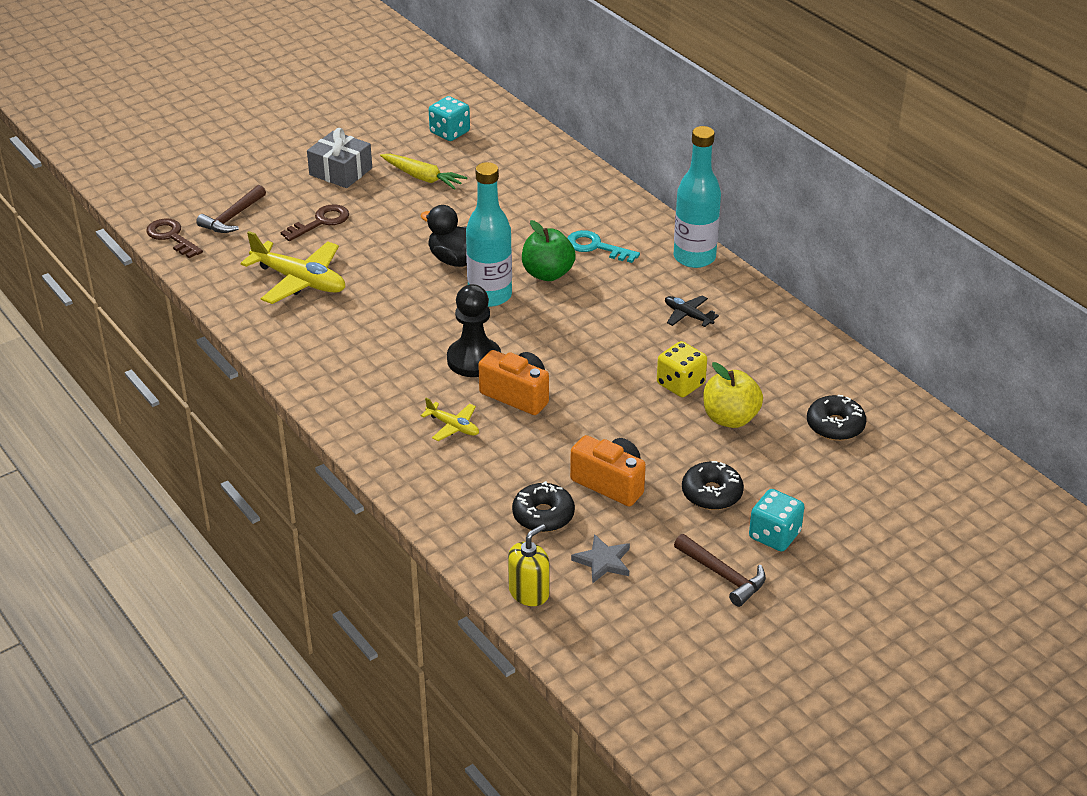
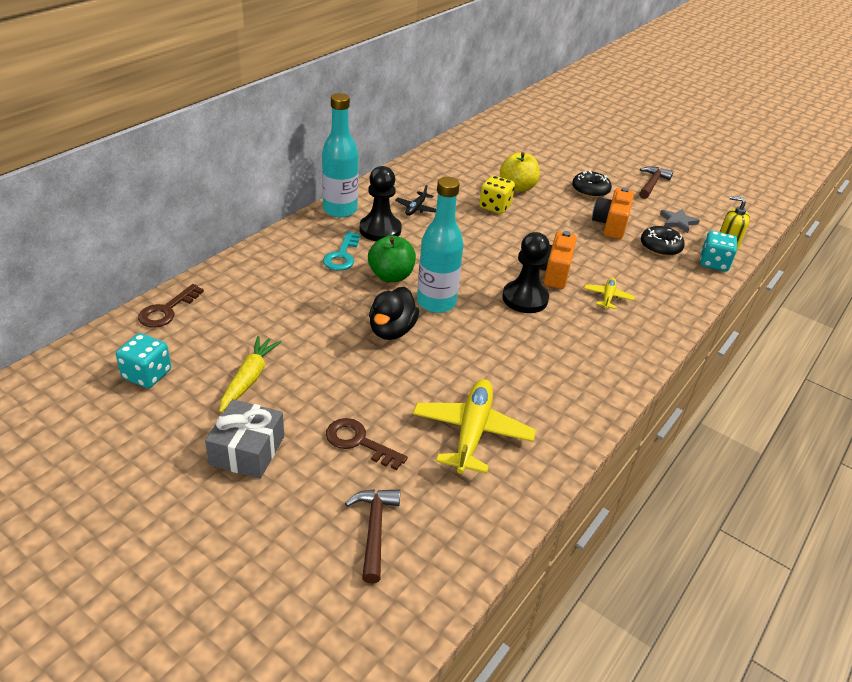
camera: 110 degrees left, 0 degrees up
(171, 237) = (438, 582): brown key -> brown key (167, 310)
(232, 217) = (374, 530): brown hammer -> brown hammer turned 105 degrees counterclockwise
(643, 280) = (380, 230): none -> black pawn
(774, 535) = (607, 170): turquoise dice -> turquoise dice (713, 263)
(835, 425) = (500, 154): black donut -> none

